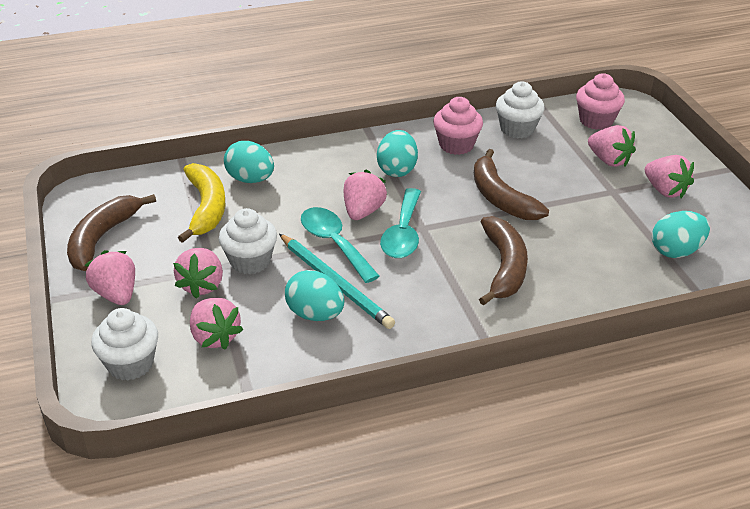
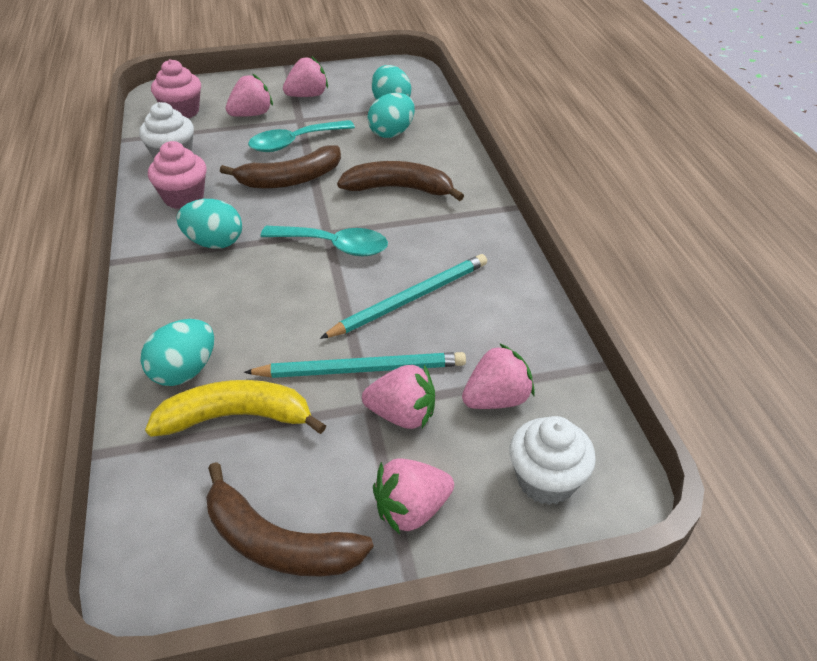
camera: 85 degrees left, 5 degrees up
(250, 261) = (361, 369): white cupcake -> turquoise pencil
(315, 314) = (460, 315): turquoise egg -> turquoise egg (392, 133)
(334, 243) = (340, 297): turquoise spoon -> turquoise spoon (294, 142)
(363, 211) = (287, 272): pink strawberry -> none

